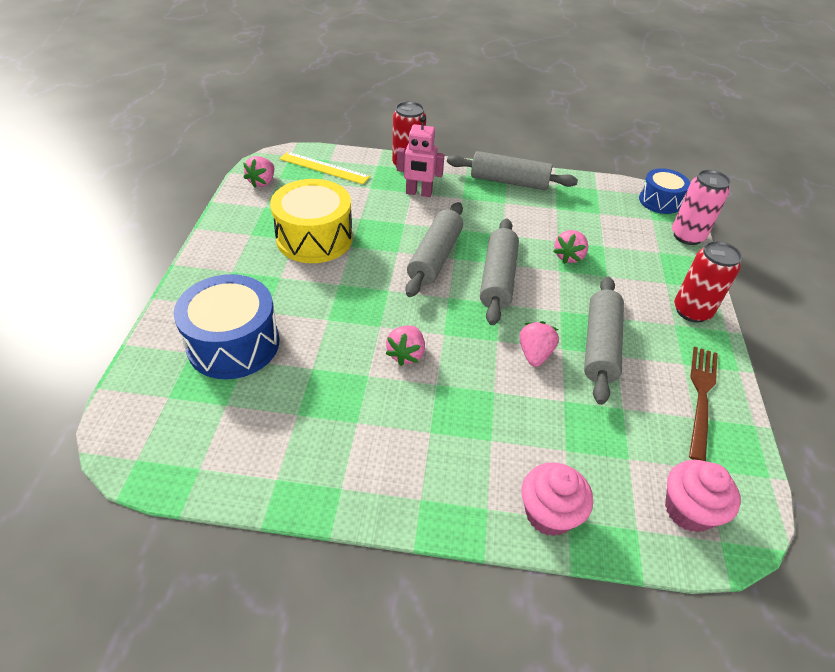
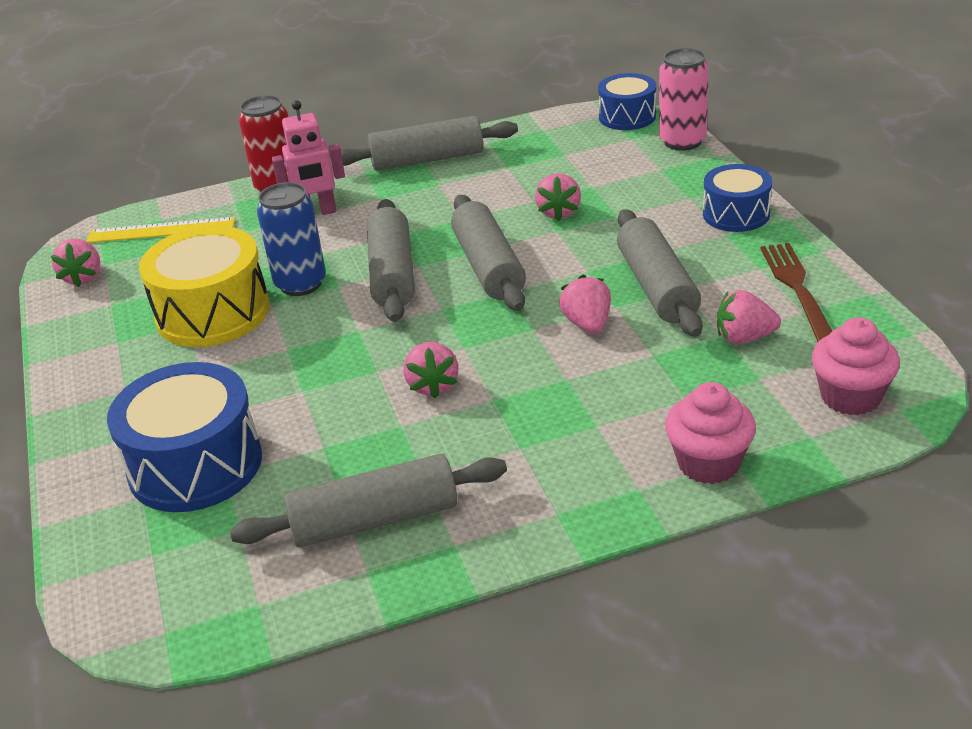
camera: 20 degrees left, 10 degrees down
(306, 441) = (374, 519): none -> grey rolling pin
(376, 240) = (300, 284): none -> blue can
(638, 418) = (744, 338): none -> pink strawberry
(692, 311) = (736, 214): red can -> blue drum

